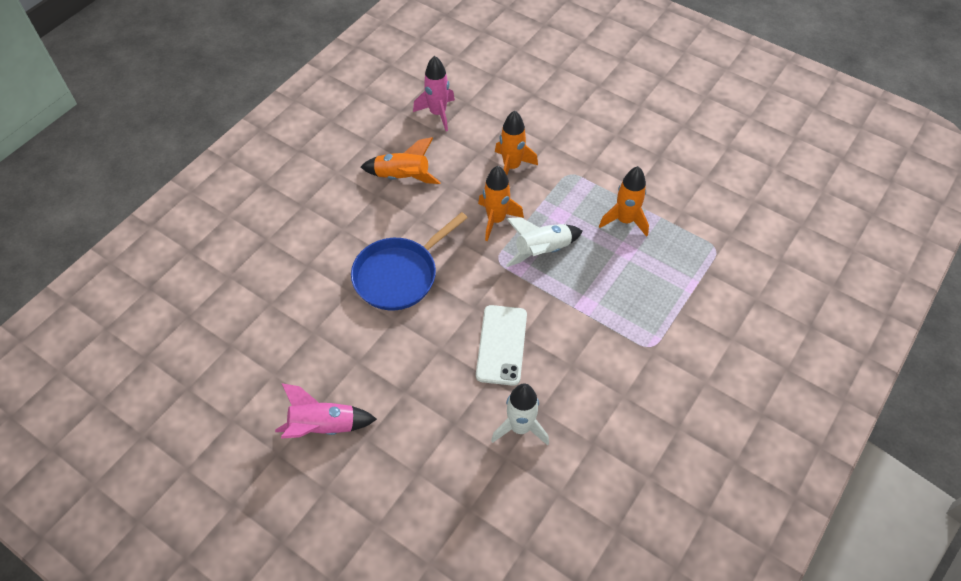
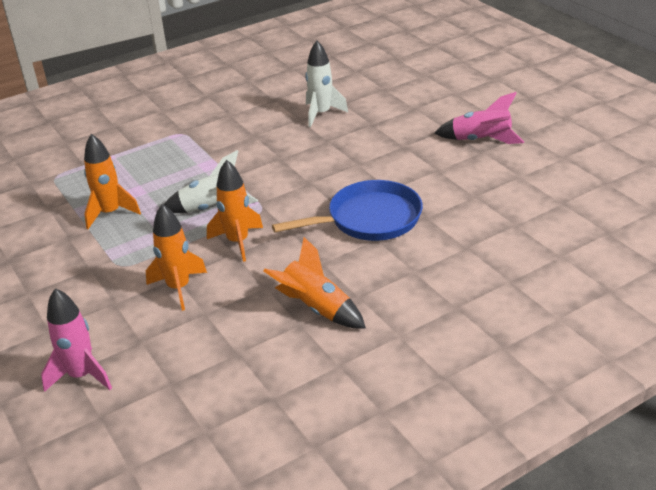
camera: 155 degrees left, 20 degrees down
(438, 113) = (221, 378): pink rocket -> pink rocket (81, 375)
(501, 345) = (302, 156): white phone -> none

